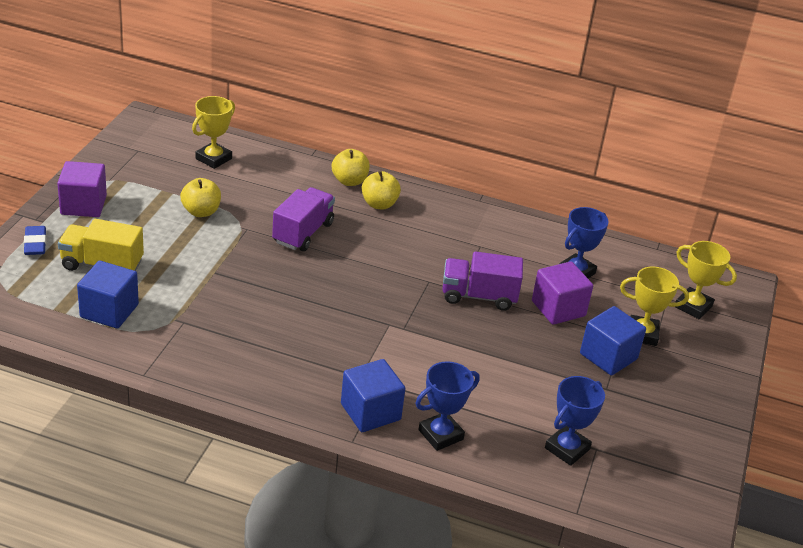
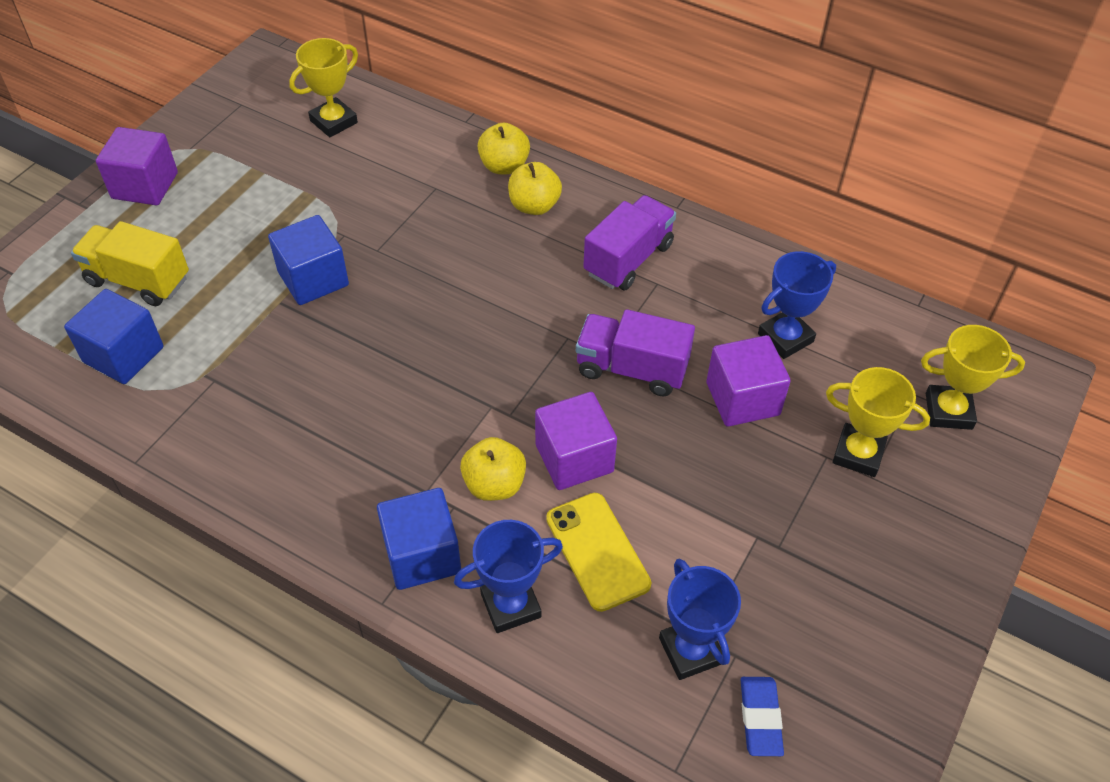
camera: 15 degrees right, 15 degrees up
(35, 243) = (65, 241): blue eraser -> blue eraser (760, 718)
(201, 212) = (291, 204): yellow apple -> yellow apple (494, 484)
(303, 233) = (416, 246): purple truck -> purple truck (628, 259)
(456, 350) = (574, 458): none -> purple cube
(489, 400) = (597, 551): none -> yellow phone
(567, 449) = (691, 650): blue trophy -> blue trophy turned 75 degrees counterclockwise
(608, 356) = (796, 489): blue cube -> blue cube (313, 279)
(693, 306) = (948, 411): yellow trophy -> yellow trophy turned 45 degrees counterclockwise

